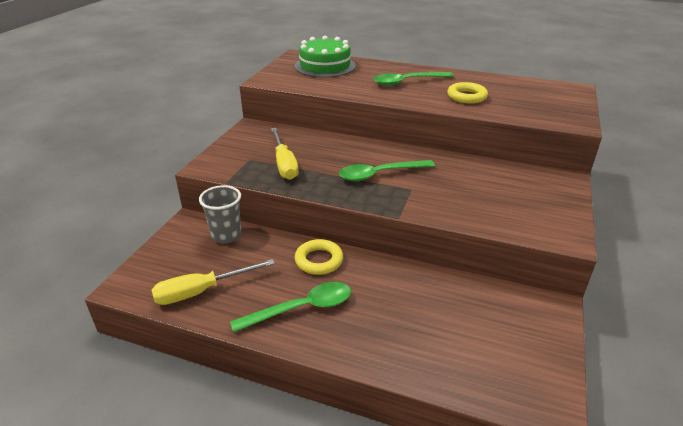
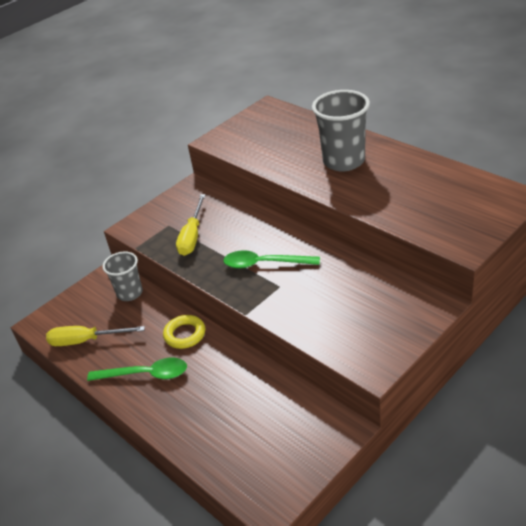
camera: 30 degrees right, 5 degrees up
(325, 66) = (281, 126): green cake -> none
(407, 82) = (344, 161): green spoon -> grey cup
(466, 96) = (386, 191): yellow ring -> none

